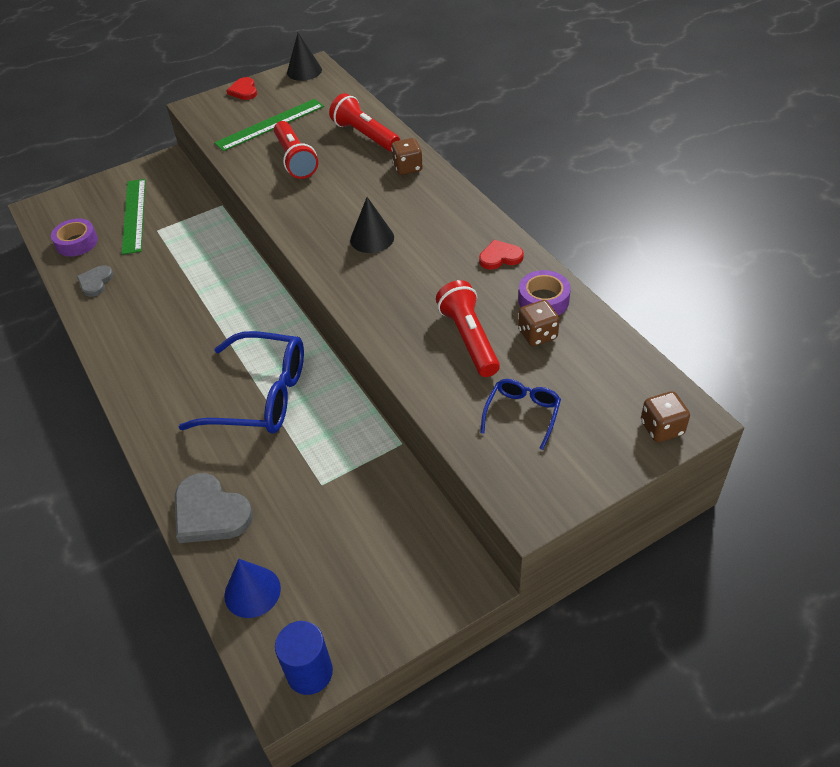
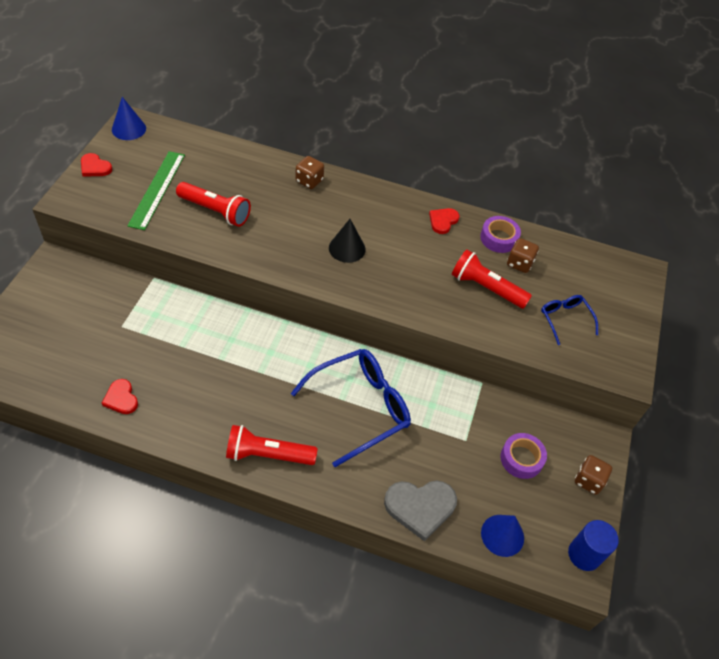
camera: 50 degrees left, 5 degrees up
(77, 242) = (58, 374): purple tape -> purple tape (521, 459)
(95, 282) = (121, 398): grey heart -> red heart
(134, 215) = (84, 324): green ruler -> none
(304, 71) = (129, 129): black cone -> blue cone
(365, 135) = (247, 167): red flashlight -> red flashlight (268, 454)
(662, 428) = (636, 285): brown dice -> brown dice (588, 480)

